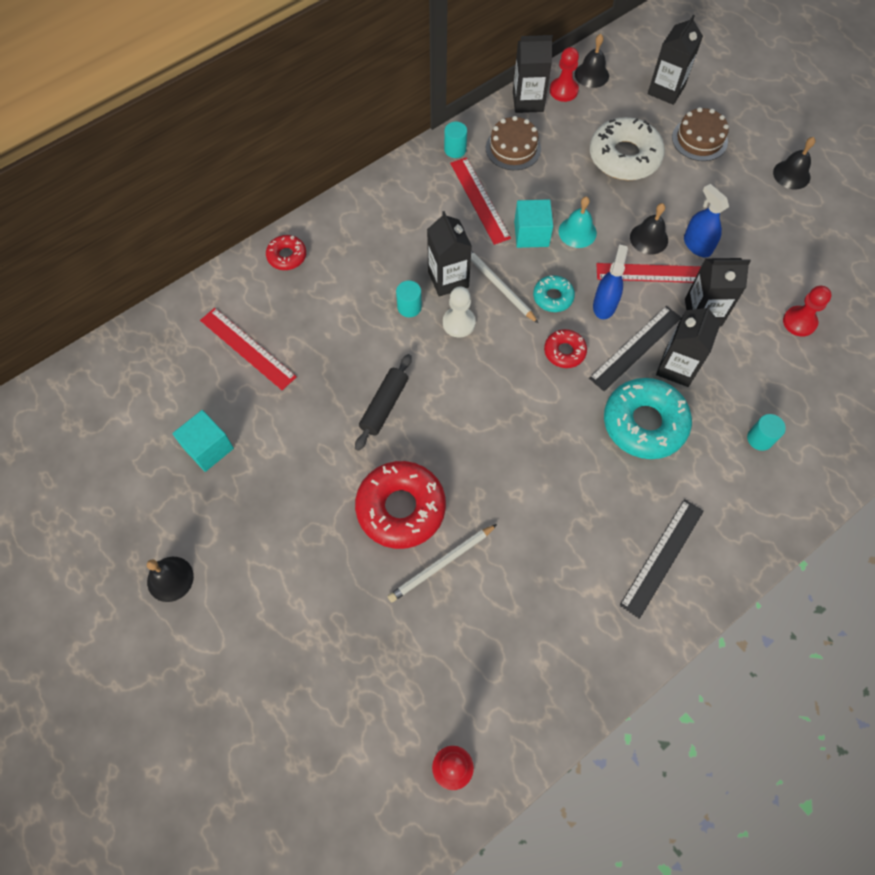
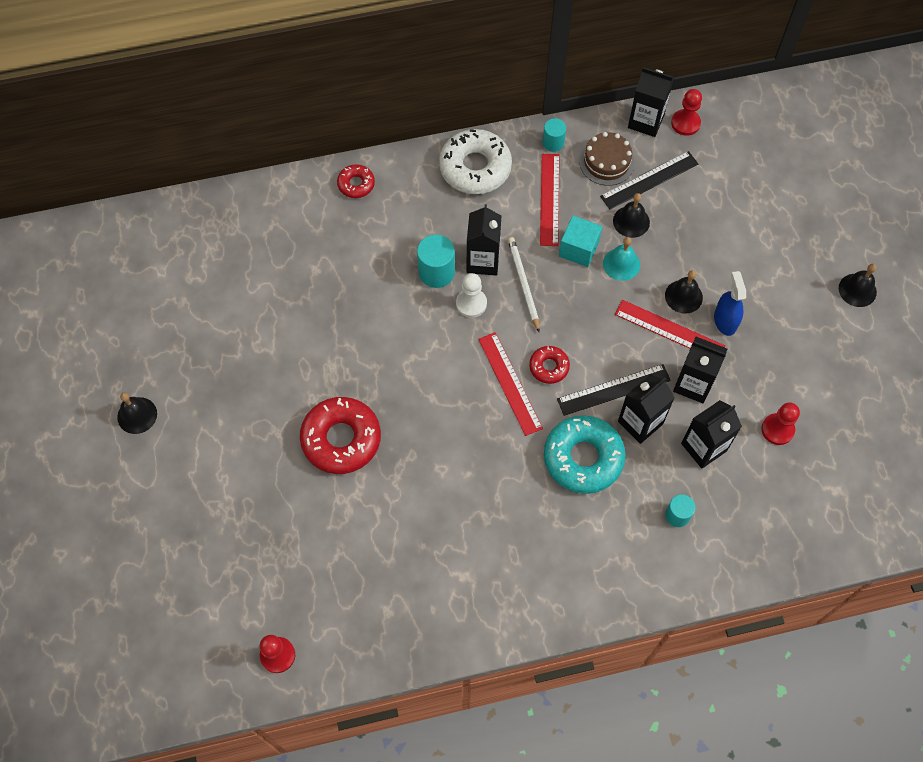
camera: 25 degrees right, 0 degrees up
(208, 448) = (214, 323): turquoise cube -> none
(247, 348) = (284, 252): red ruler -> red ruler (510, 383)
(384, 405) = (371, 348): black rolling pin -> none
(409, 307) = (436, 272): turquoise cylinder -> turquoise cylinder, size x1.58
(441, 564) = (350, 498): white pencil -> none
(553, 297) = (566, 314): turquoise donut -> none
(591, 75) = (721, 117): black bell -> black bell (631, 221)
(604, 305) = (608, 340): blue spray bottle -> none
(624, 157) = (706, 210): white donut -> white donut (475, 168)
(662, 557) = (533, 574): black ruler -> black ruler (649, 180)
(666, 90) = (785, 160): black carton -> black carton (704, 447)
(699, 139) = (788, 221): brown cake -> none

